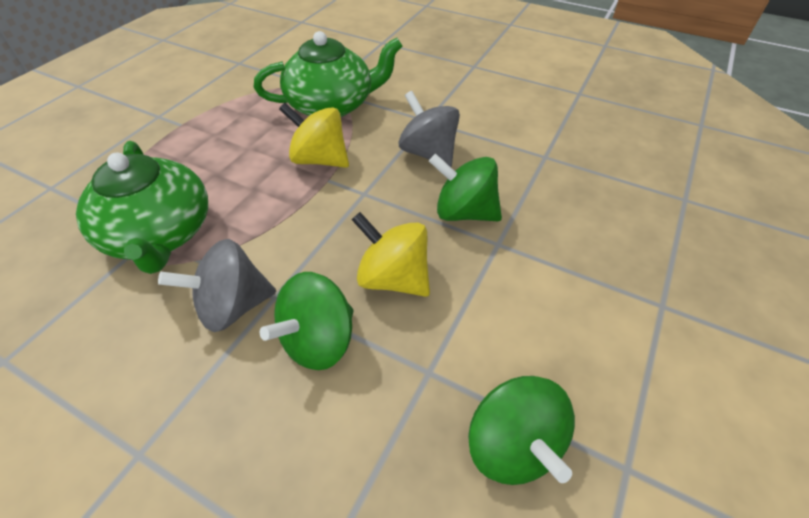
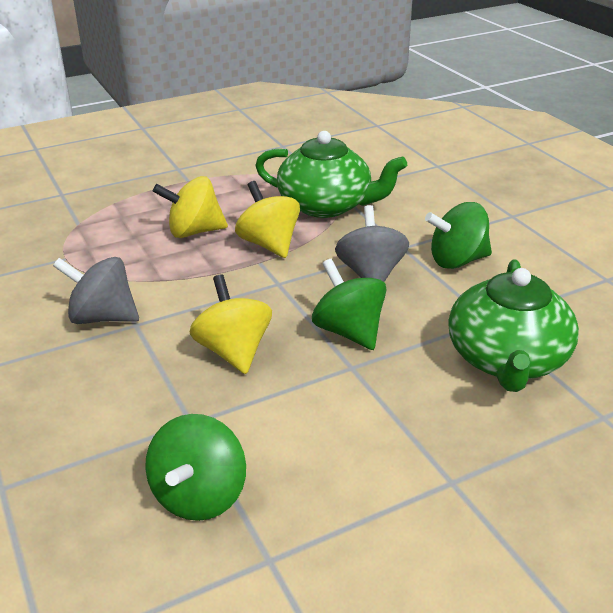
camera: 35 degrees right, 15 degrees down
(160, 234) = (101, 252): green teapot -> green teapot (507, 359)
(238, 174) = (194, 231): none -> yellow spinning top
(318, 340) = (136, 365): green spinning top -> green spinning top (457, 260)

